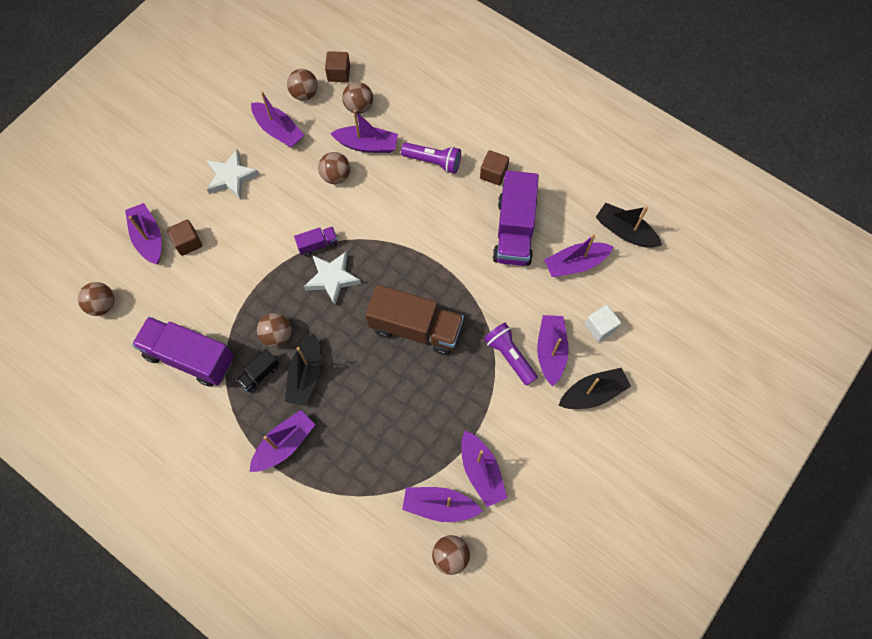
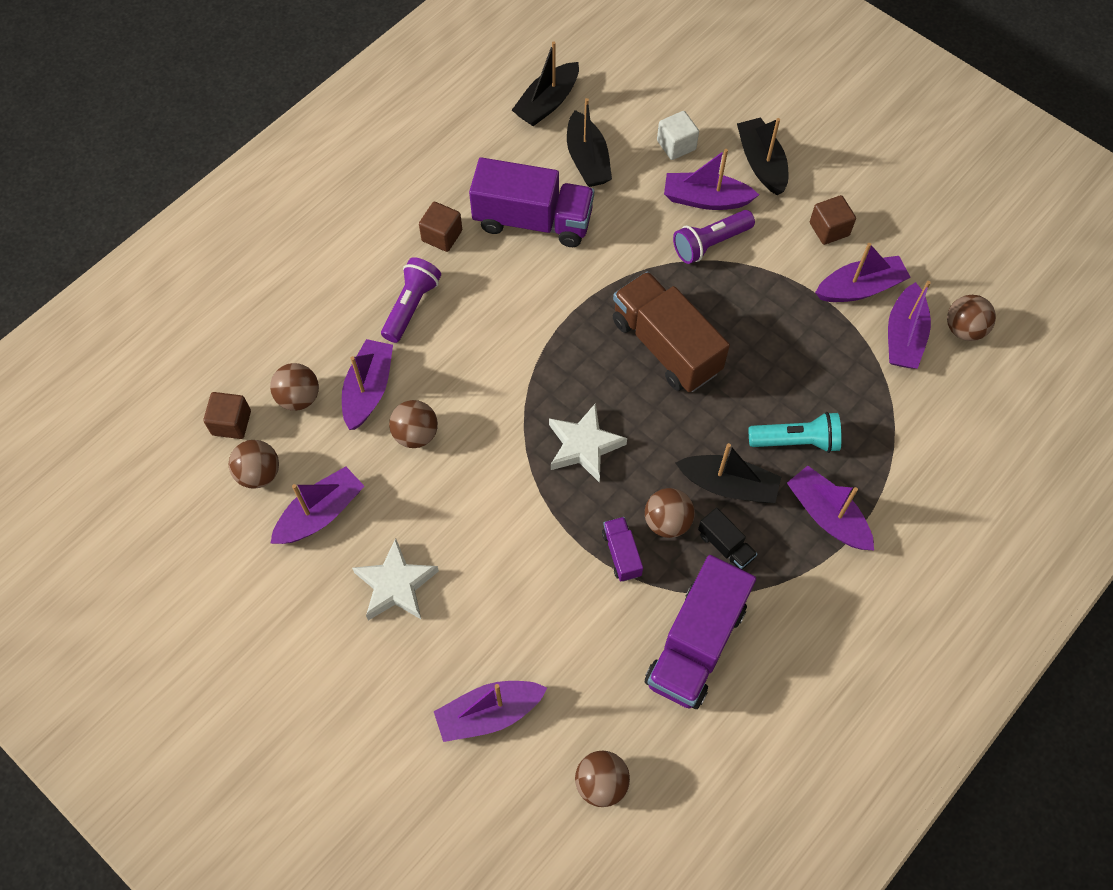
camera: 85 degrees left, 5 degrees down
(188, 242) = (504, 651): brown cube -> brown cube (829, 229)
(317, 244) = (527, 463): purple truck -> purple truck (621, 554)
(343, 422) = (796, 441): none -> turquoise flashlight
(415, 328) = (666, 346): brown truck -> brown truck turned 60 degrees counterclockwise
(575, 263) = (587, 159): purple boat -> black boat

